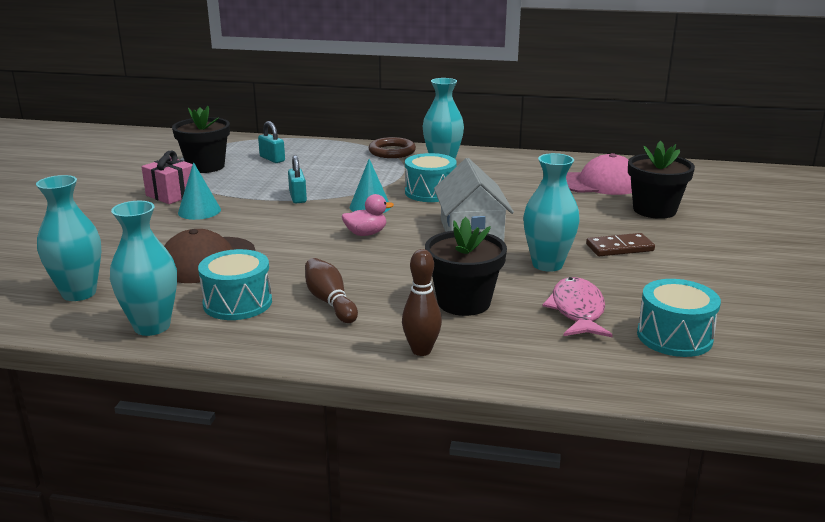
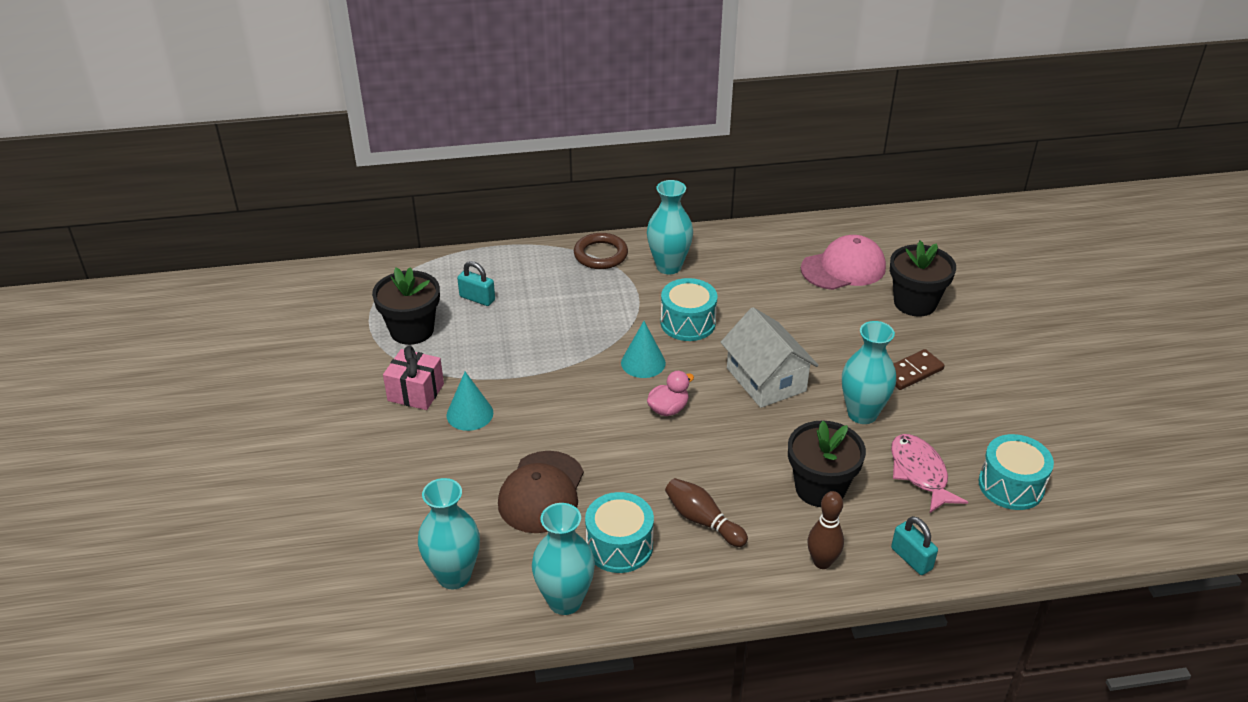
camera: 20 degrees left, 15 degrees up
(298, 197) = (557, 364): turquoise padlock -> turquoise padlock (911, 558)

